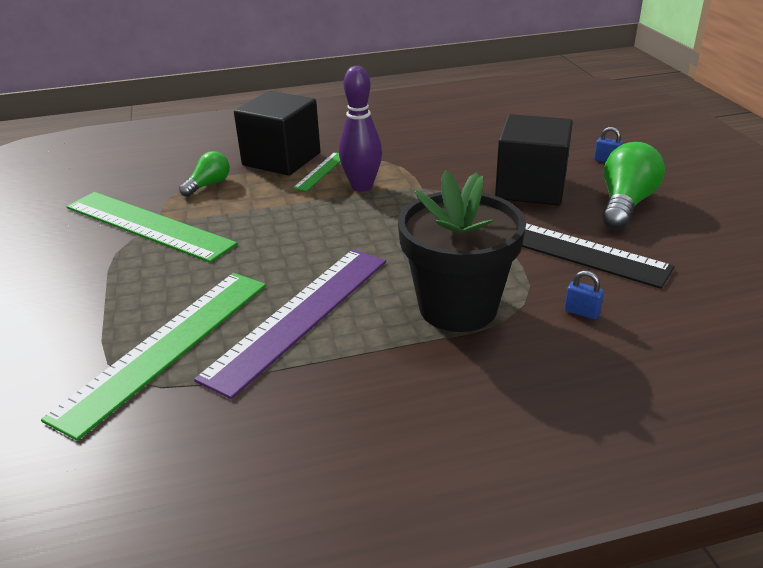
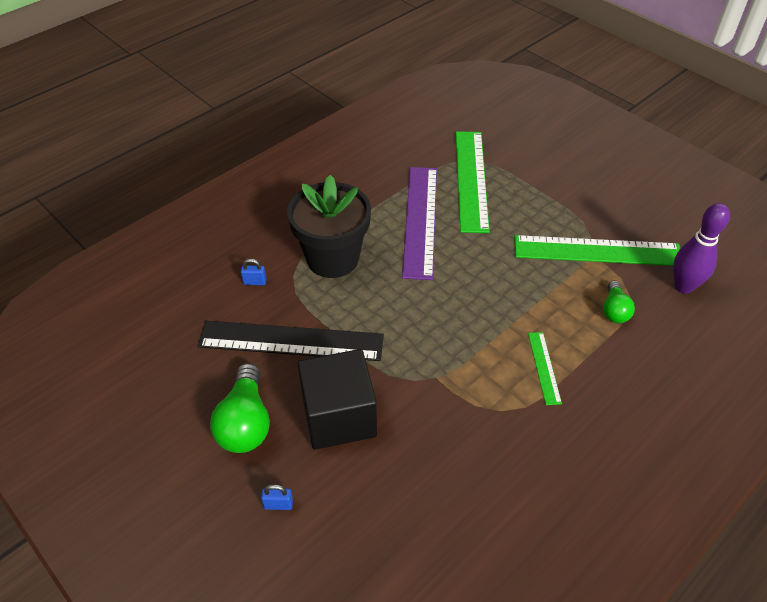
camera: 150 degrees right, 15 degrees up
(281, 159) = (598, 372): black cube -> none
(362, 186) = (488, 358): purple bowling pin -> purple bowling pin (683, 286)

